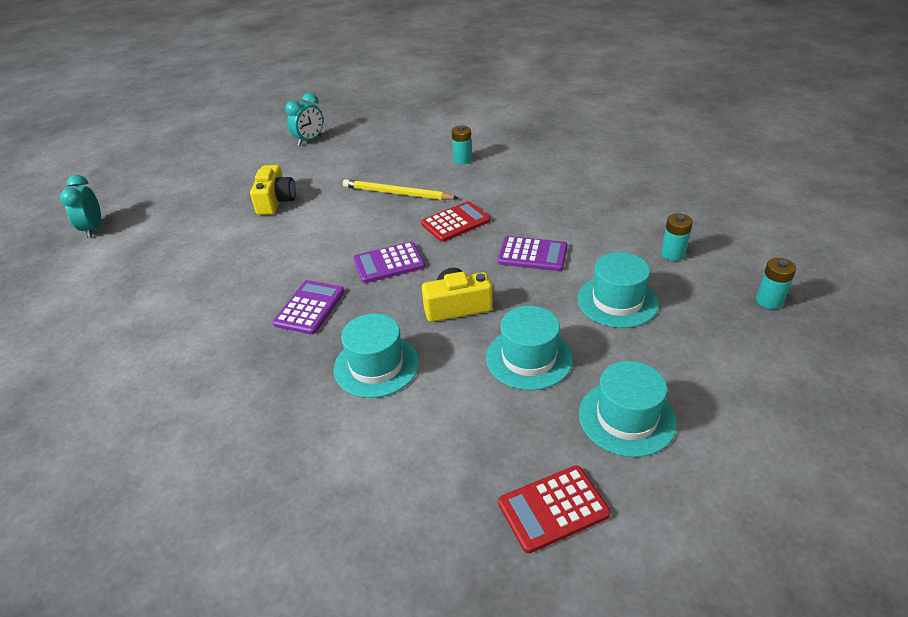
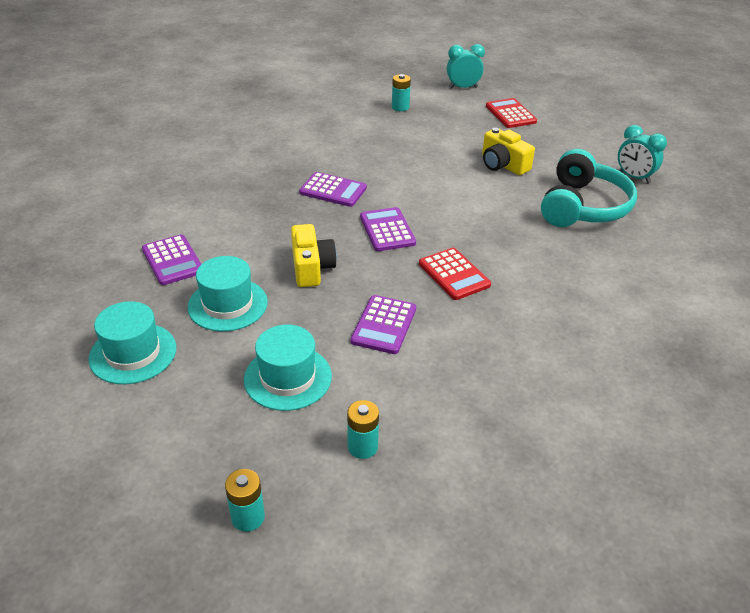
camera: 90 degrees right, 0 degrees up
(276, 201) = (503, 165): yellow camera -> yellow camera turned 45 degrees clockwise
(352, 163) = (583, 206): none -> turquoise headphones
(376, 365) = (251, 223): turquoise hat -> none
(397, 193) = (516, 236): yellow pencil -> none
(458, 423) = (172, 260): none -> purple calculator
(462, 160) = (598, 287): turquoise battery -> turquoise battery (400, 107)
(553, 508) = (73, 299): red calculator -> red calculator (510, 114)

